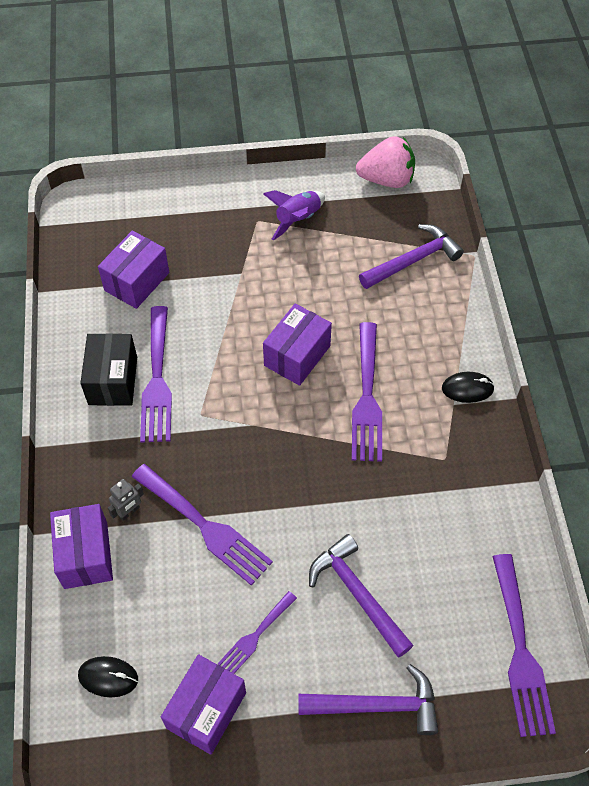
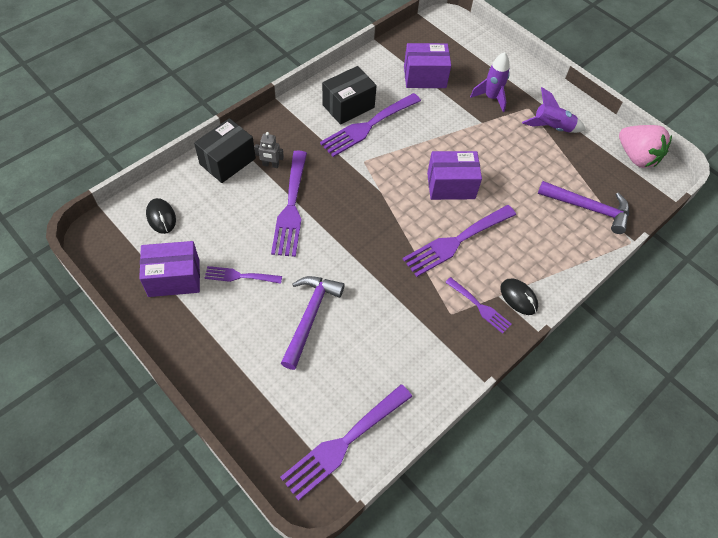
camera: 50 degrees right, 0 degrees up
(85, 555) = (227, 161): purple box -> black box
(217, 242) = (491, 97): none -> purple rocket
(377, 706) = (240, 372): purple hammer -> none
(454, 428) = (480, 307): none -> purple fork

